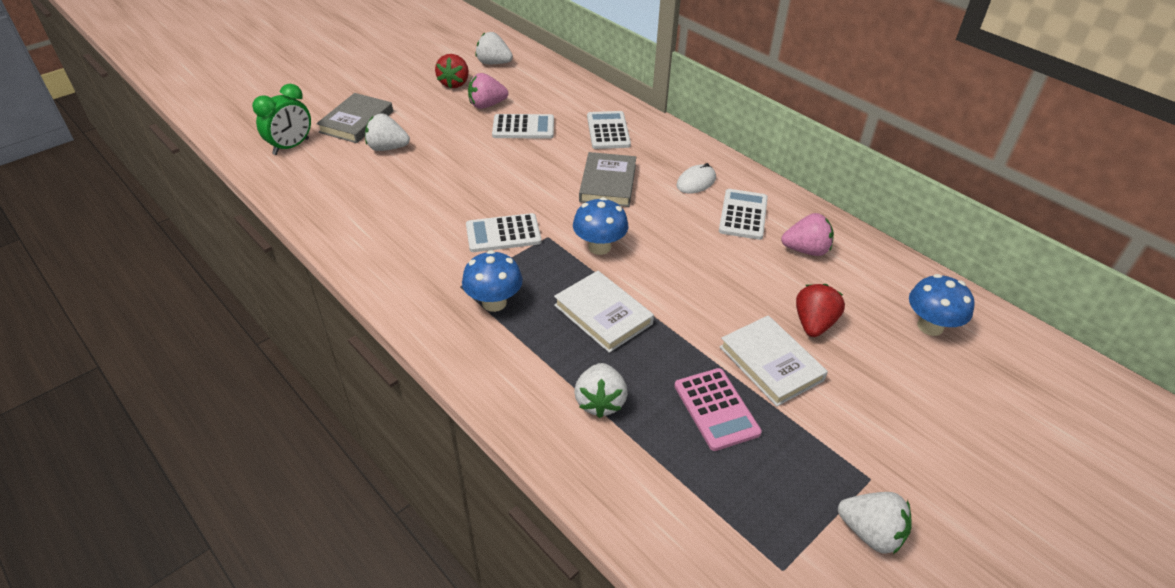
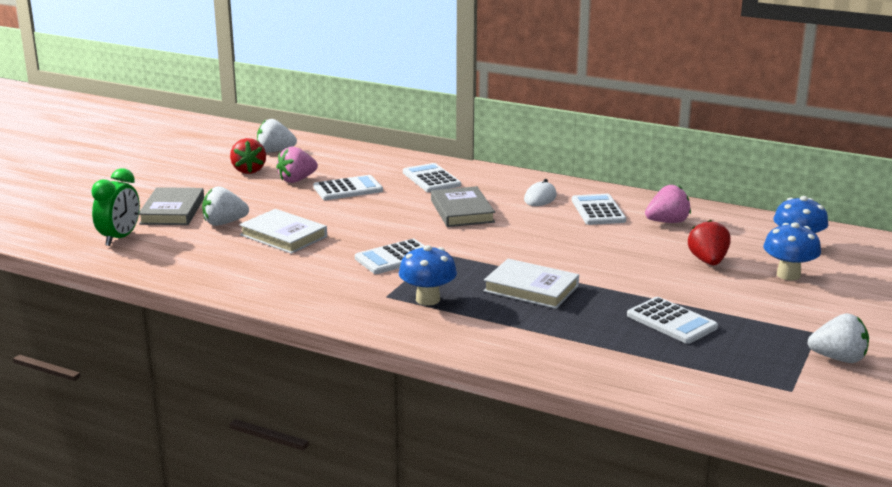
camera: 20 degrees left, 20 degrees down
(599, 247) = (491, 250): blue mushroom -> blue mushroom (788, 275)
(600, 402) = (574, 336): white strawberry -> none
(716, 409) = (671, 321): pink calculator -> white calculator
(771, 363) = (693, 289): white book -> white book (283, 236)

